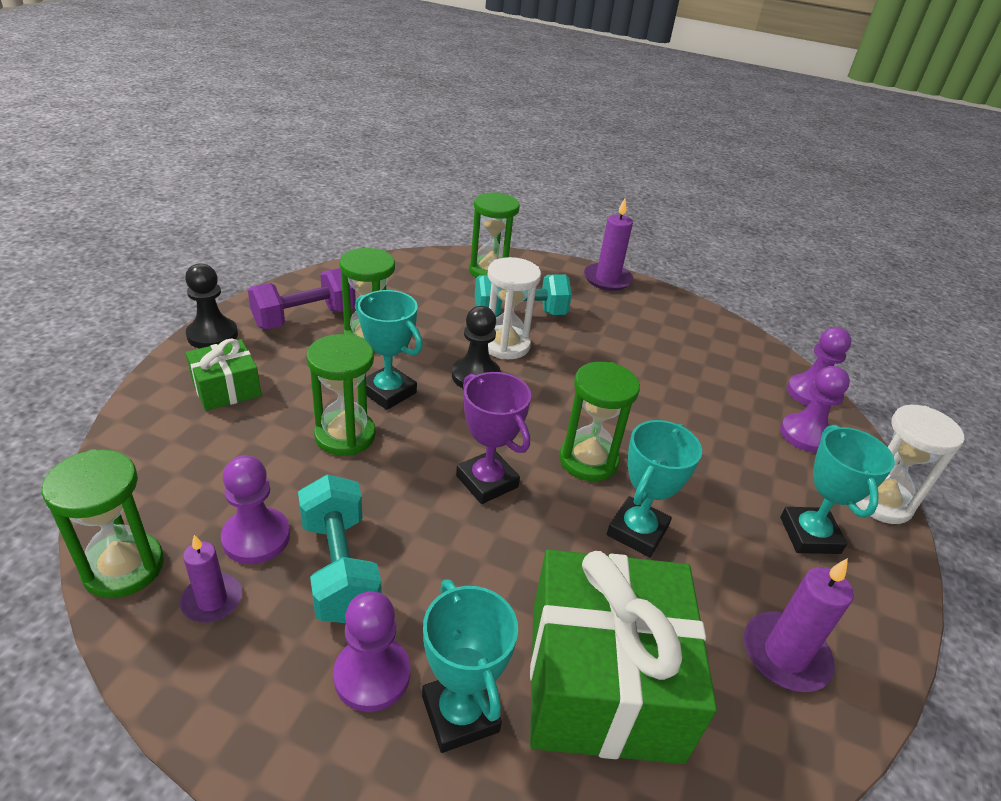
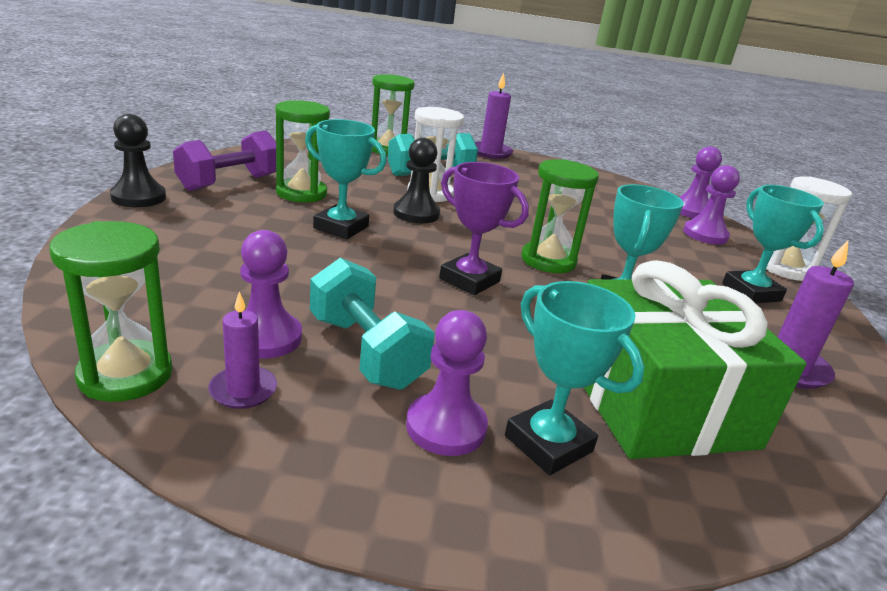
camera: 15 degrees left, 10 degrees down
(226, 388) = (174, 233): green gift -> none
(345, 435) = (316, 258): green hourglass -> none

